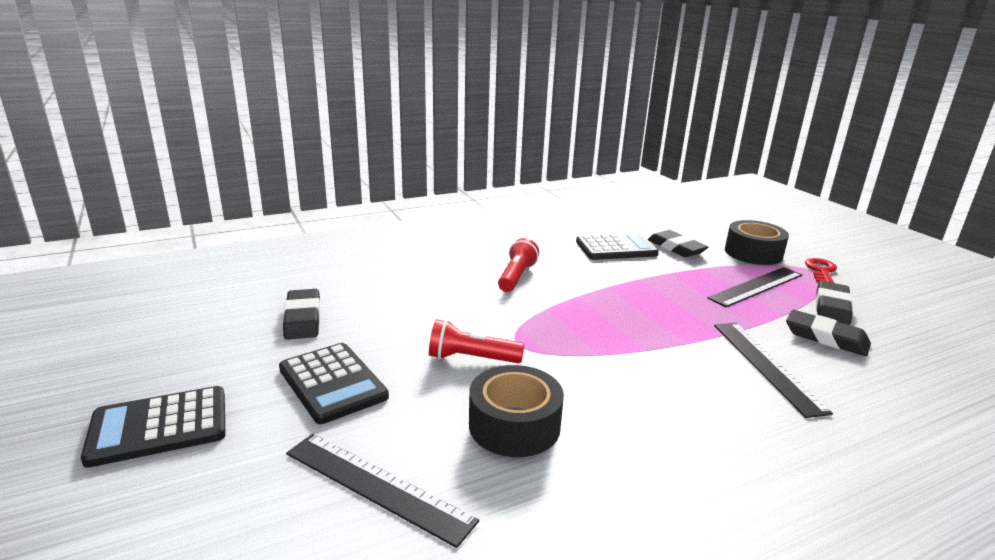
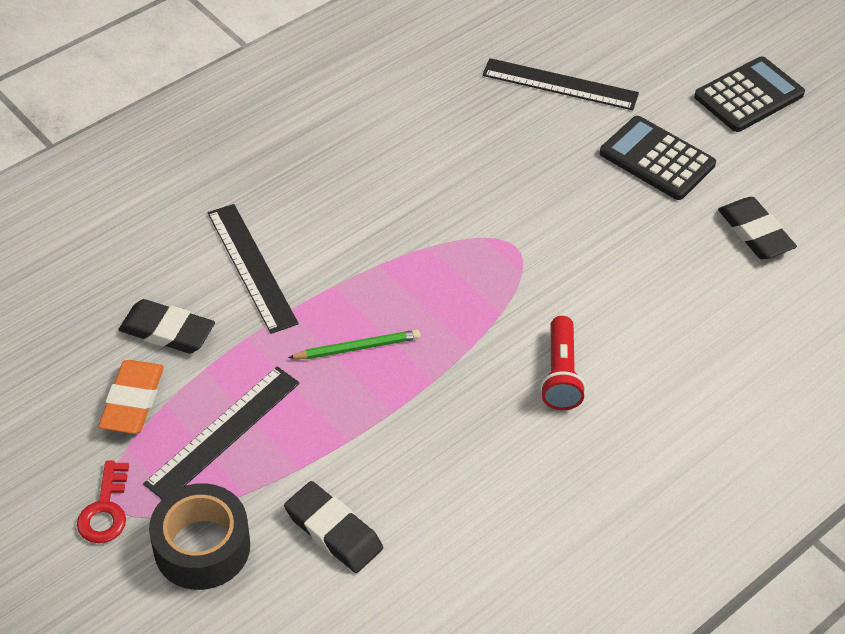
camera: 165 degrees right, 25 degrees up
(471, 358) = (551, 213): red flashlight -> none
(514, 425) = (484, 148): black tape -> none
(616, 248) = (434, 502): black calculator -> none
(664, 307) = (357, 348): none -> green pencil
(831, 307) = (133, 401): black eraser -> orange eraser

